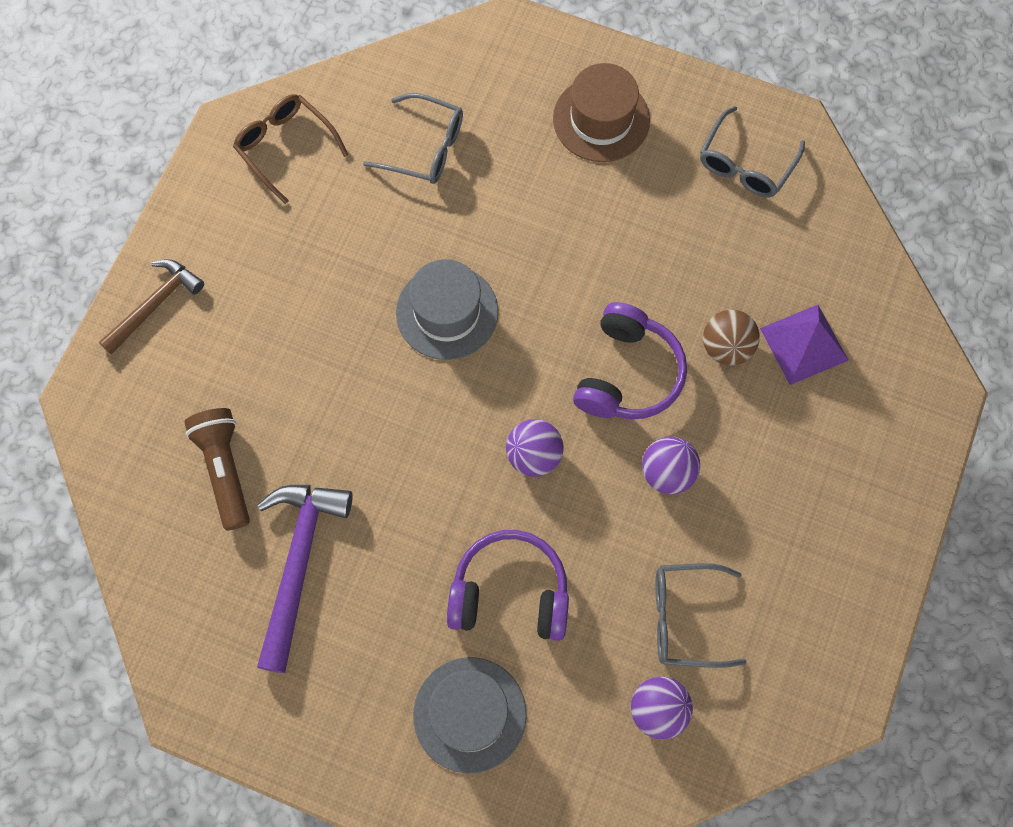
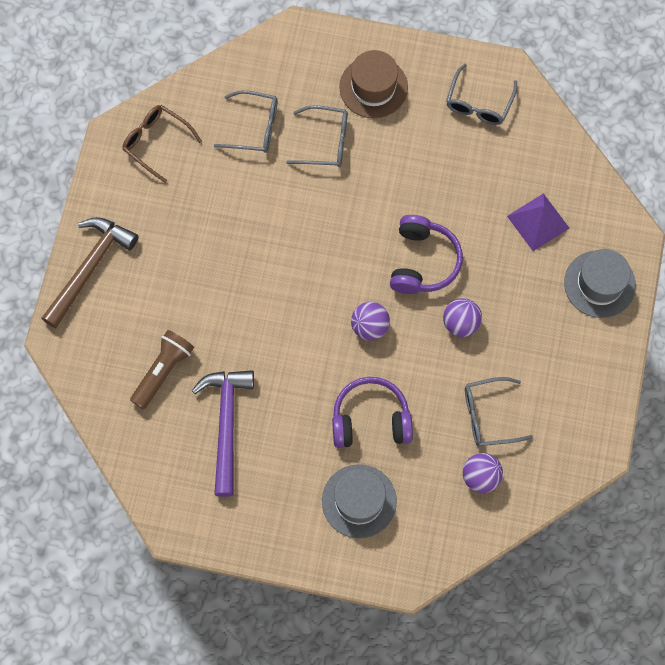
camera: 10 degrees left, 0 degrees up
(155, 304) = (90, 268): brown hammer -> brown hammer, size x1.54
(225, 469) = (163, 371): brown flashlight -> brown flashlight turned 60 degrees clockwise
(447, 312) = (292, 240): grey hat -> grey hat (599, 284)
(520, 183) = (326, 142): none -> grey glasses
(726, 347) = (486, 232): brown ball -> none

